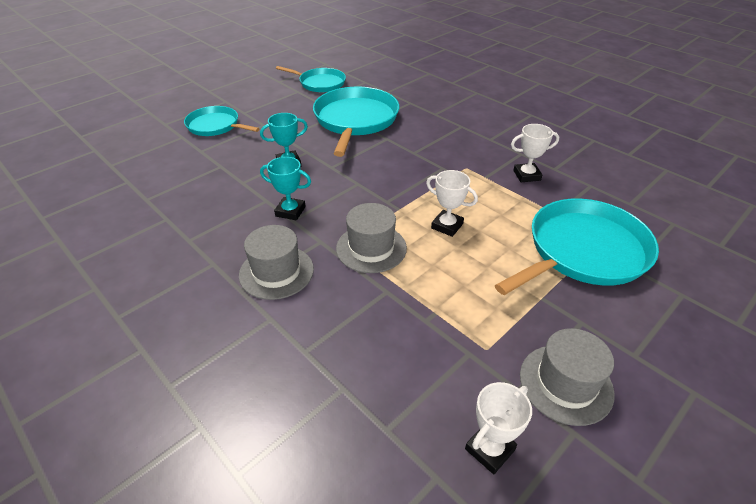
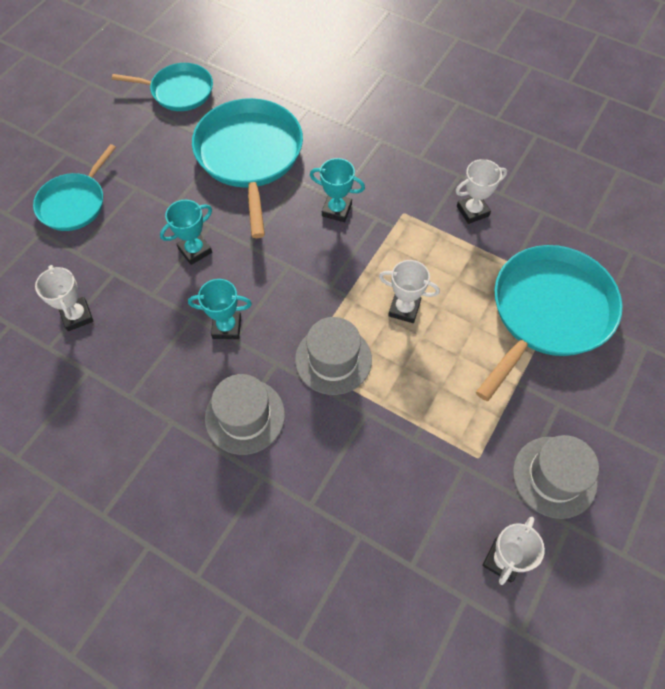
camera: 15 degrees left, 20 degrees up
(179, 185) = (77, 316): none -> white trophy
(215, 126) = (74, 203): turquoise pan -> turquoise pan turned 75 degrees counterclockwise
(411, 158) = (336, 210): none -> turquoise trophy

